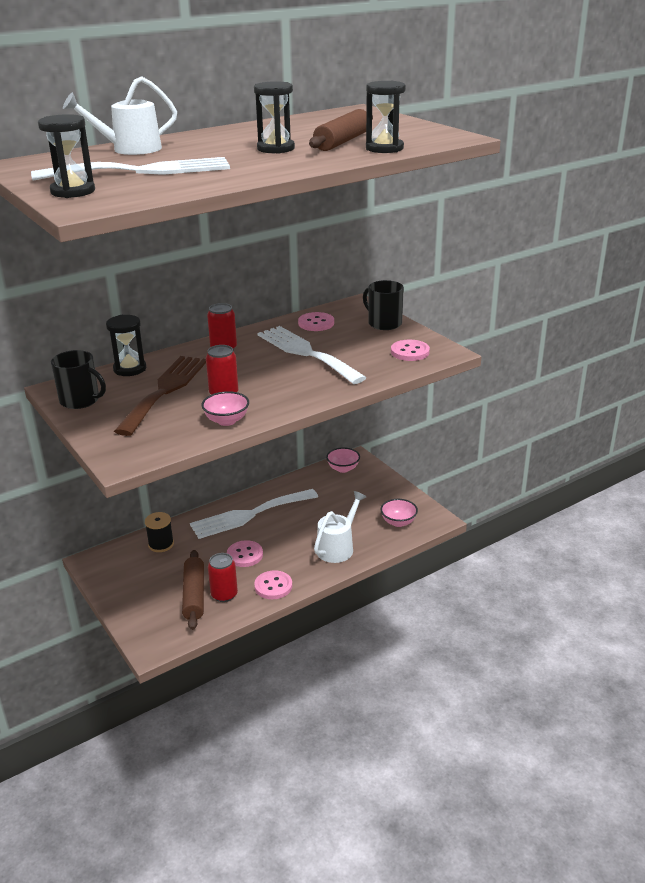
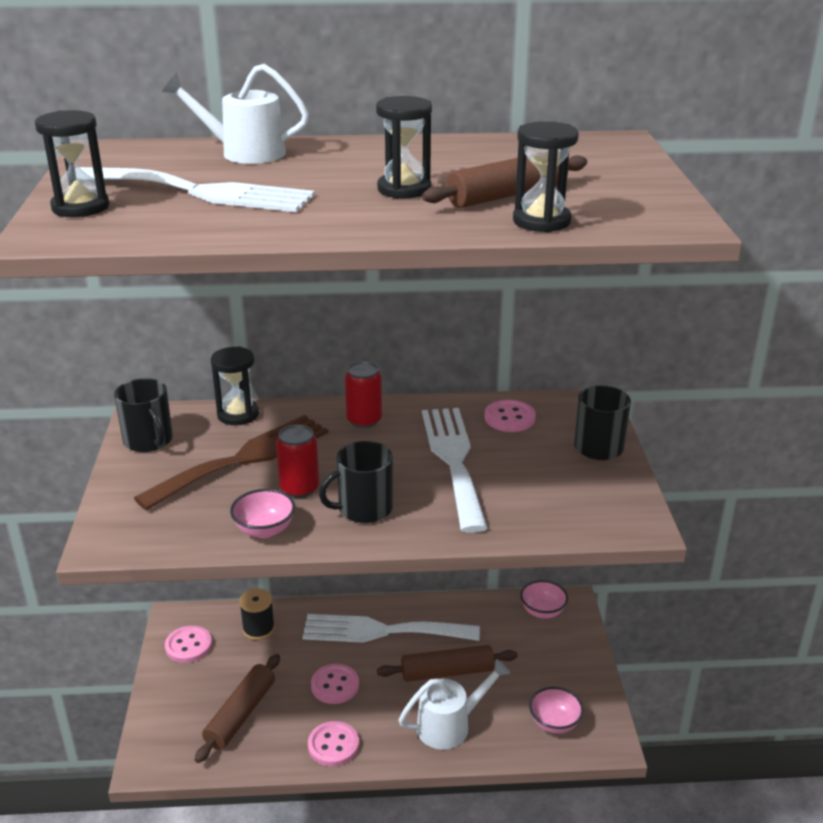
camera: 30 degrees right, 0 degrees up
(224, 595) = (272, 730): red can -> none
(278, 392) = (364, 509): none -> black mug
(311, 521) = (447, 672): none -> brown rolling pin
(410, 352) = (588, 506): pink button -> pink button (188, 646)

